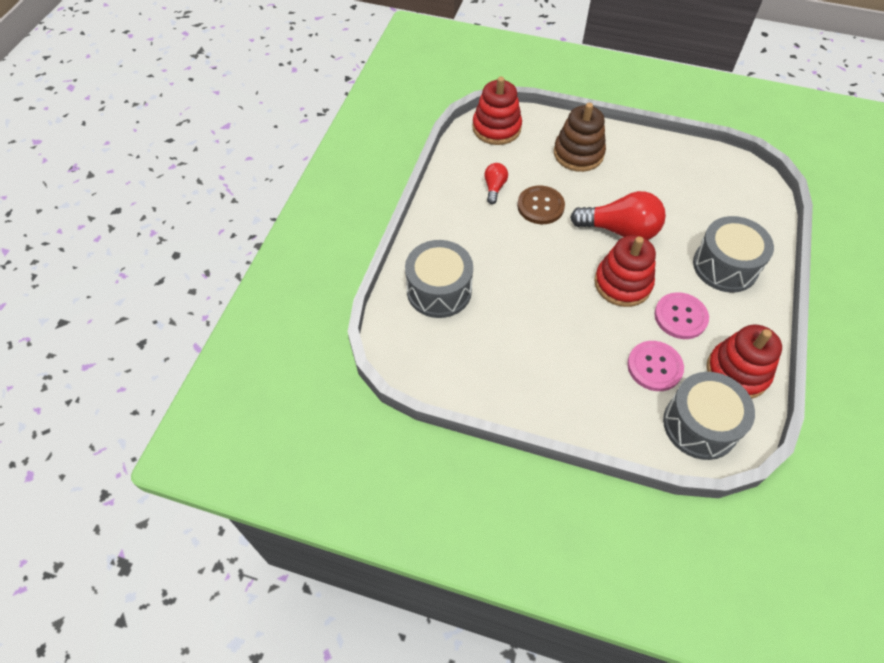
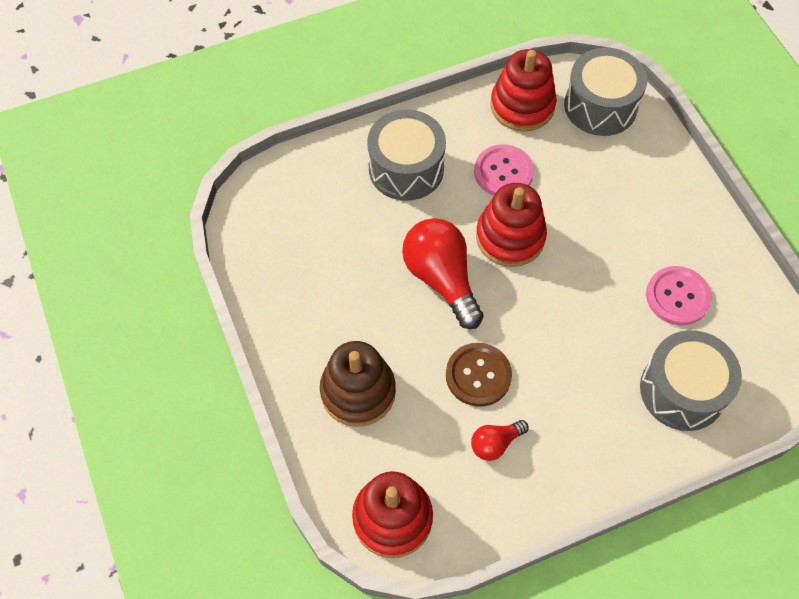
camera: 130 degrees left, 5 degrees up
(654, 367) = (578, 163): pink button -> pink button (677, 297)

